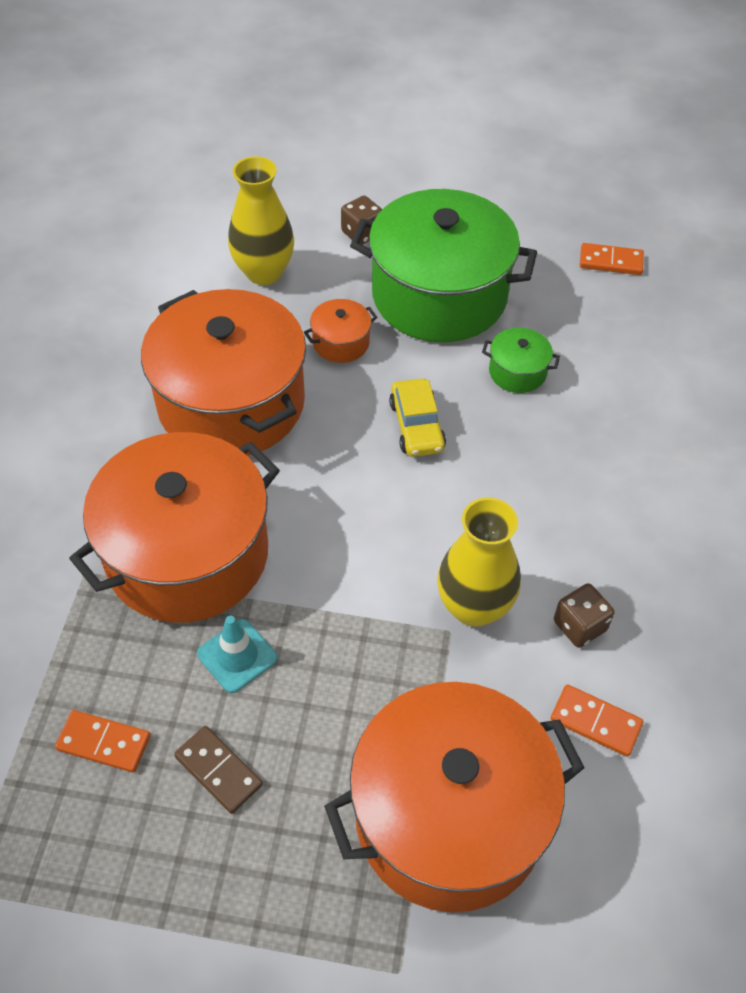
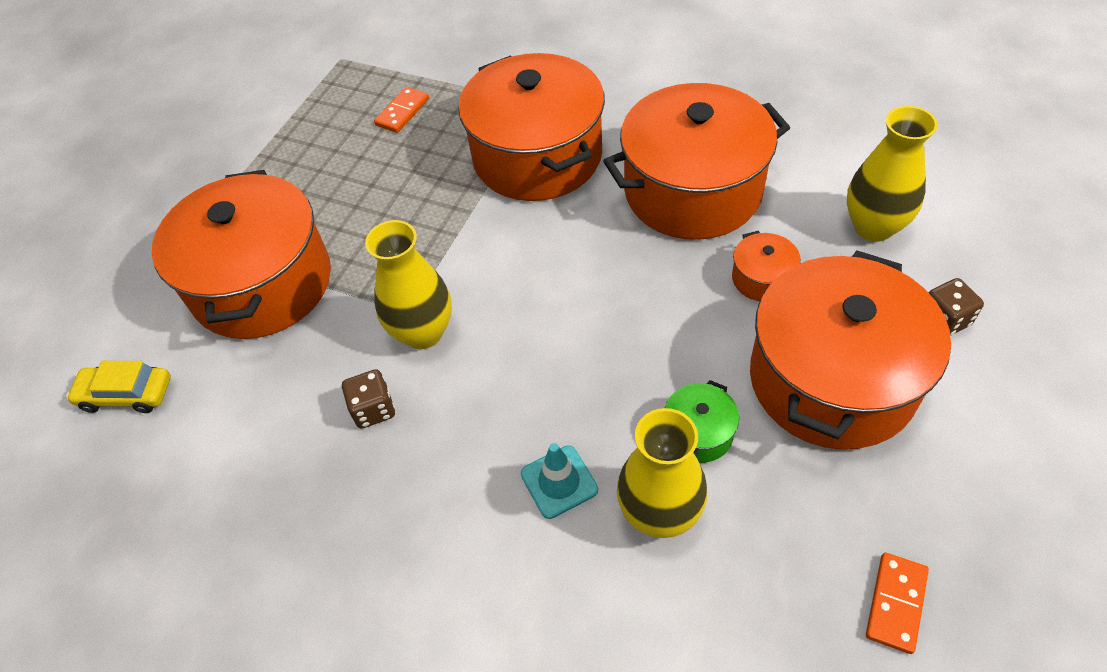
camera: 110 degrees right, 0 degrees up
(219, 770) = (357, 165): brown domino -> none
(237, 656) = (438, 179): turquoise traffic cone -> turquoise traffic cone (559, 482)
(416, 426) = (637, 325): yellow car -> yellow car (126, 394)
(439, 295) = (832, 379): green pot -> orange pot
(595, 722) = (284, 397): orange domino -> none
(598, 388) = (659, 513): none -> yellow vase

